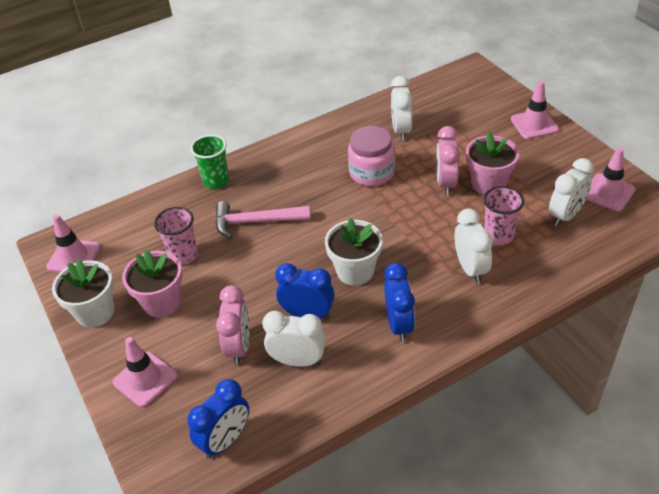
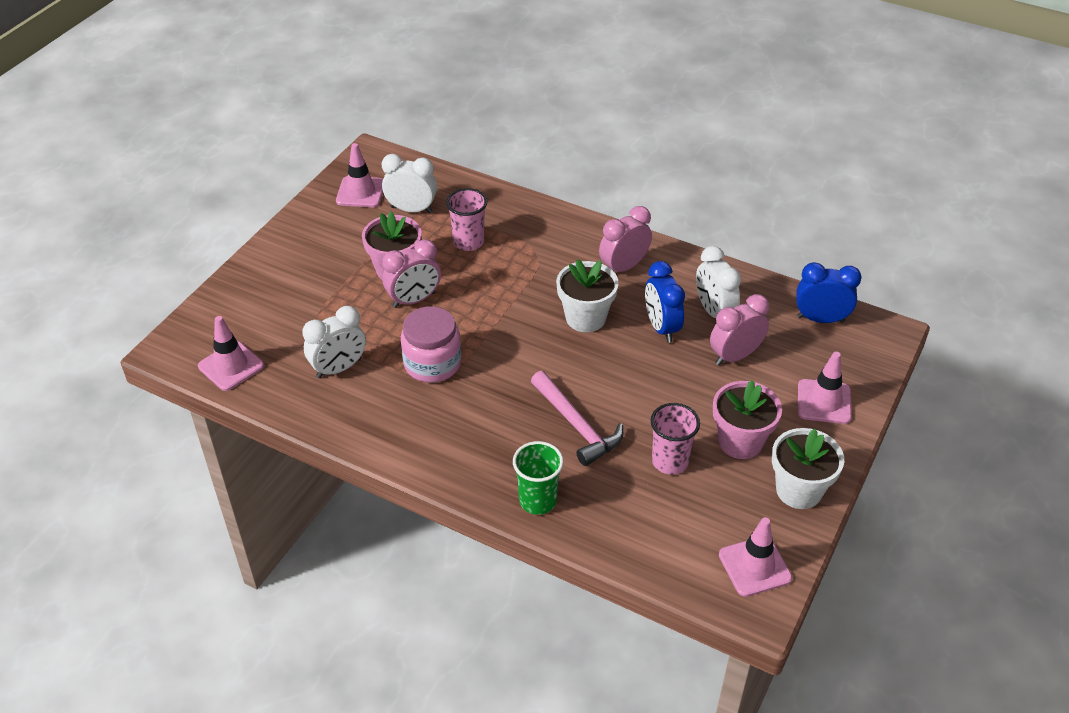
camera: 125 degrees left, 0 degrees up
(399, 324) = (623, 267): blue clock -> pink clock
(470, 268) = (524, 246): white clock -> none
(534, 124) = (271, 265): pink traffic cone -> pink traffic cone (231, 366)

